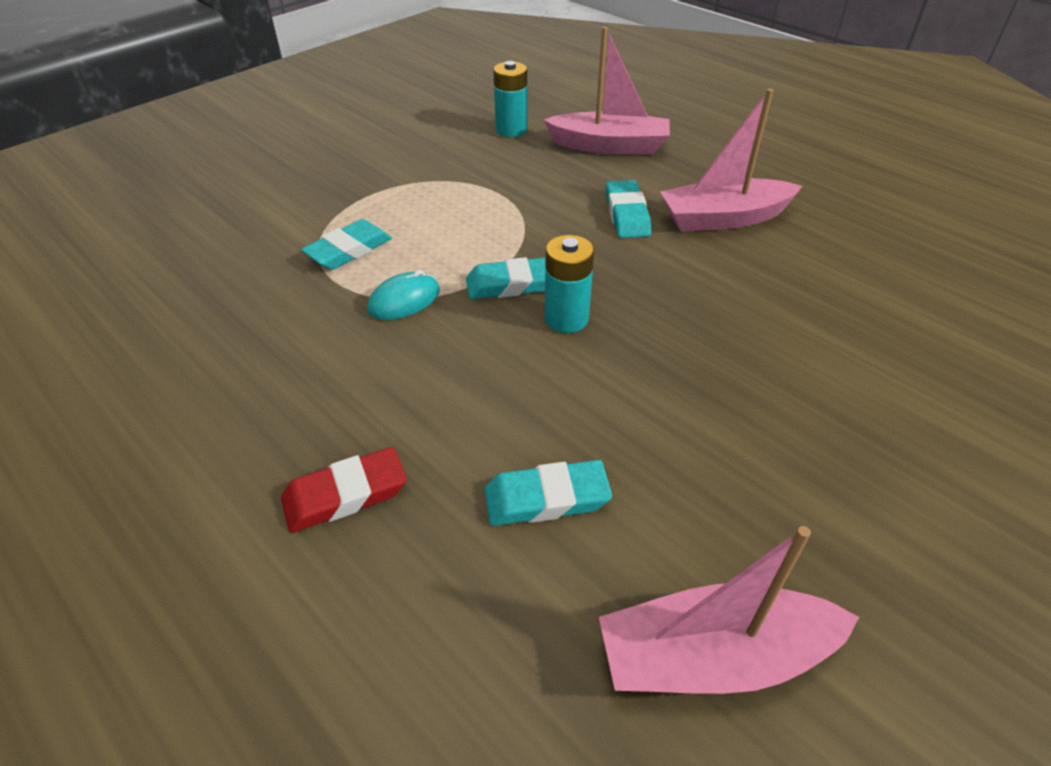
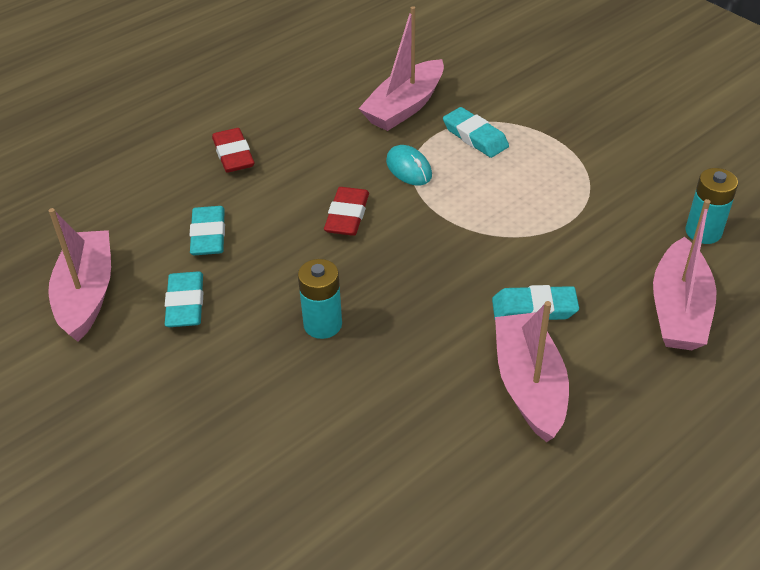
camera: 95 degrees right, 0 degrees up
(268, 309) = (404, 107): none -> pink boat
(496, 349) = (347, 215): none -> red eraser
(512, 284) = (425, 225): turquoise eraser -> turquoise eraser (185, 304)
(566, 318) = (378, 255): turquoise battery -> turquoise battery (322, 324)

